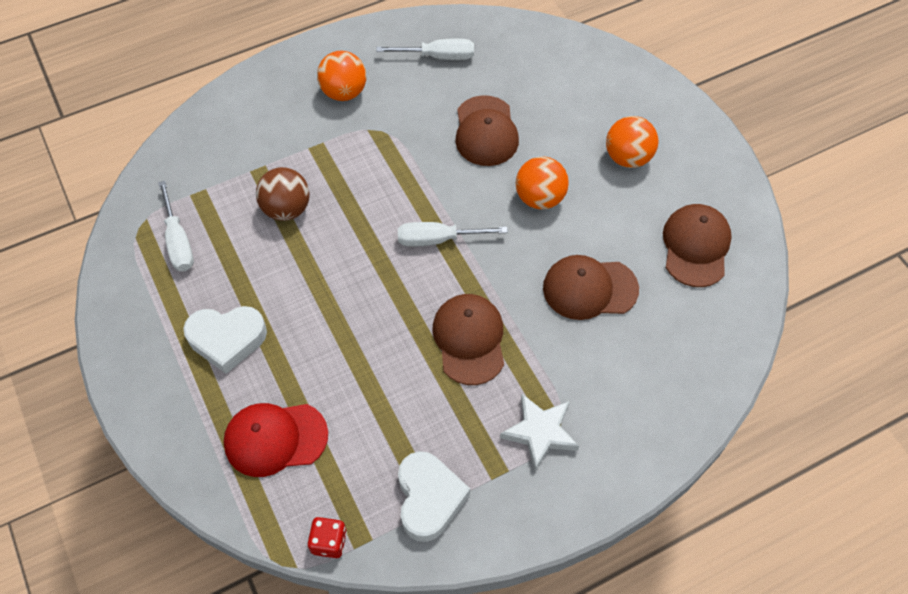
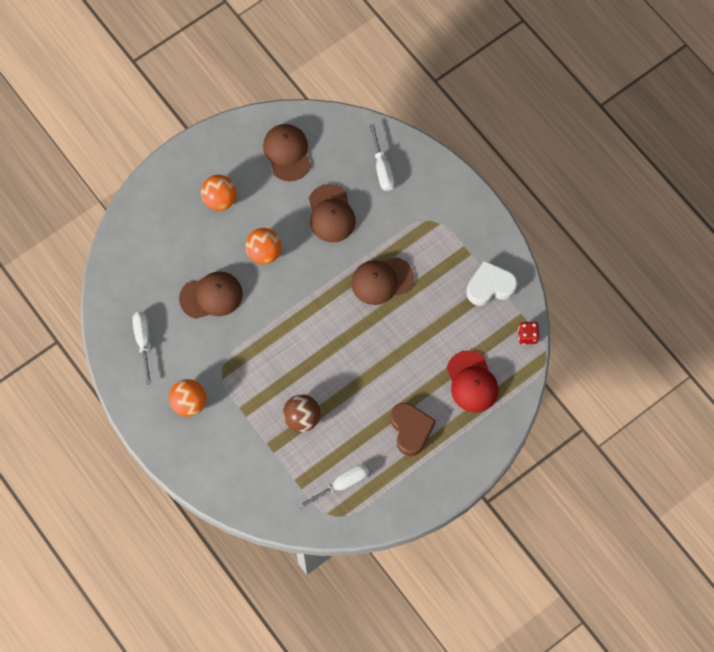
camera: 100 degrees left, 10 degrees up
(227, 339) = (411, 430): white heart -> brown heart
(438, 239) = (310, 312): white screwdriver -> white screwdriver (382, 168)
(540, 432) = (436, 231): white star -> none
(696, 246) = (287, 153): brown cap -> brown cap turned 75 degrees clockwise

